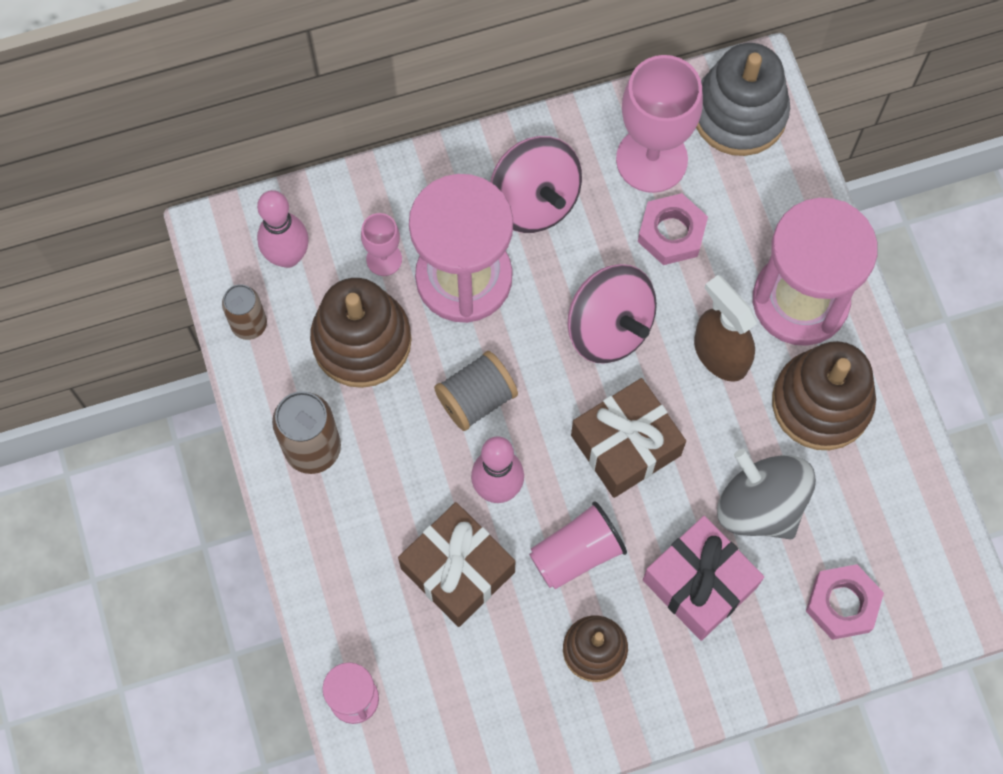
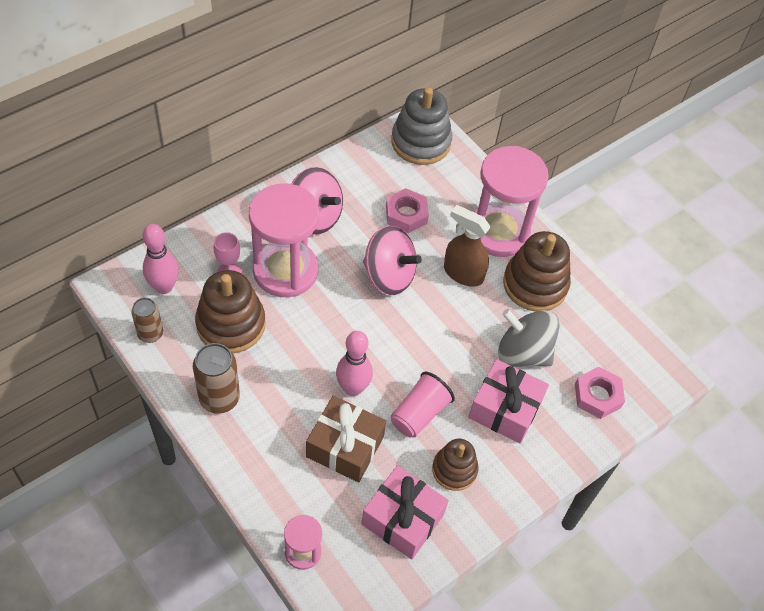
camera: 25 degrees left, 15 degrees down
(476, 399) = (319, 339): grey spool -> none
(499, 696) = (402, 519): none -> pink gift
(626, 445) = (425, 340): brown gift -> none
(651, 159) = (378, 178): pink goblet -> none

